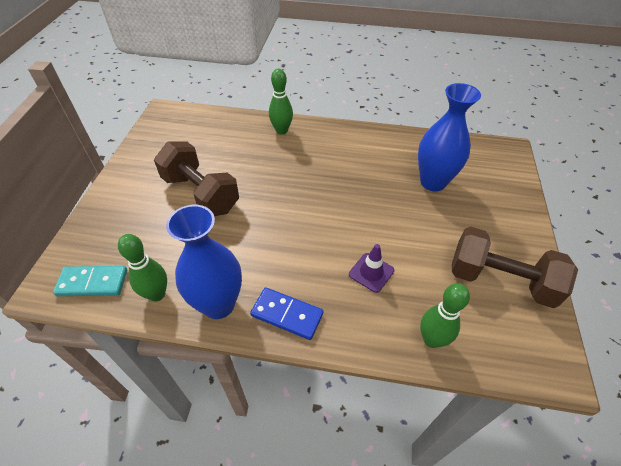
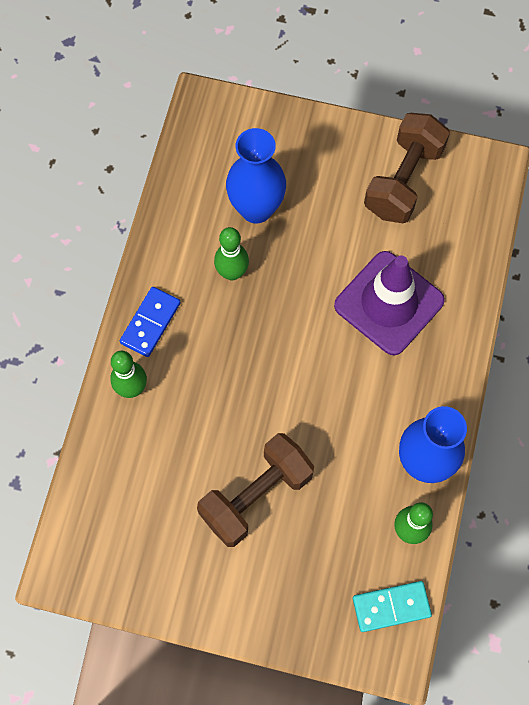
camera: 85 degrees left, 20 degrees up
(93, 282) = (391, 606): turquoise domino -> turquoise domino turned 75 degrees clockwise
(287, 314) = (437, 392): blue domino -> blue domino (150, 323)
(371, 272) = (389, 303): purple traffic cone -> purple traffic cone, size x2.19
(431, 339) = (467, 261): green bowling pin -> green bowling pin (232, 272)

